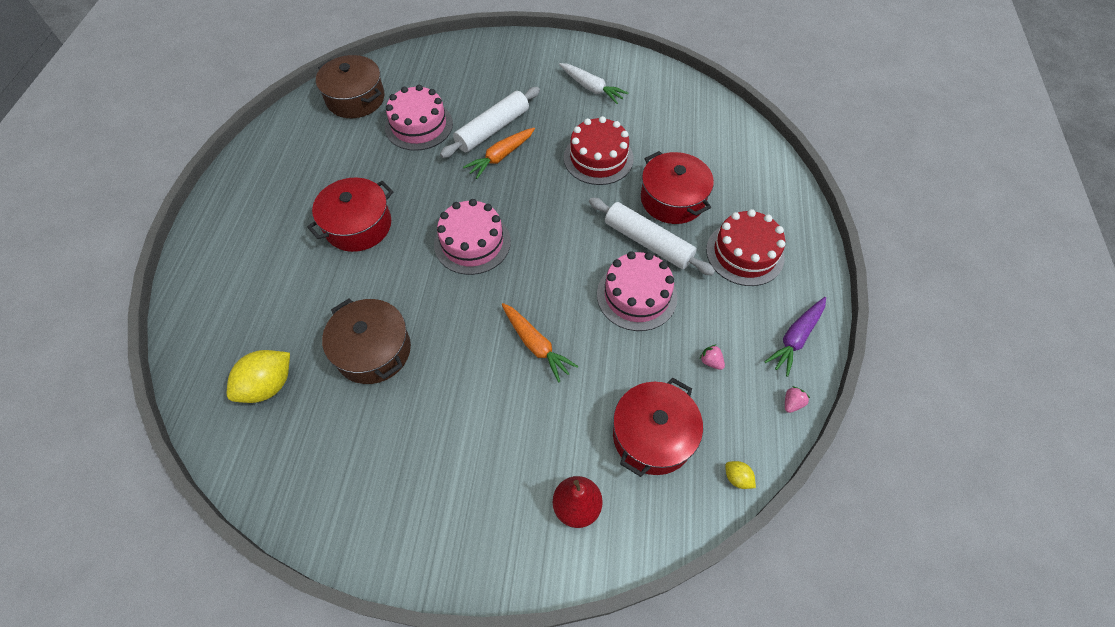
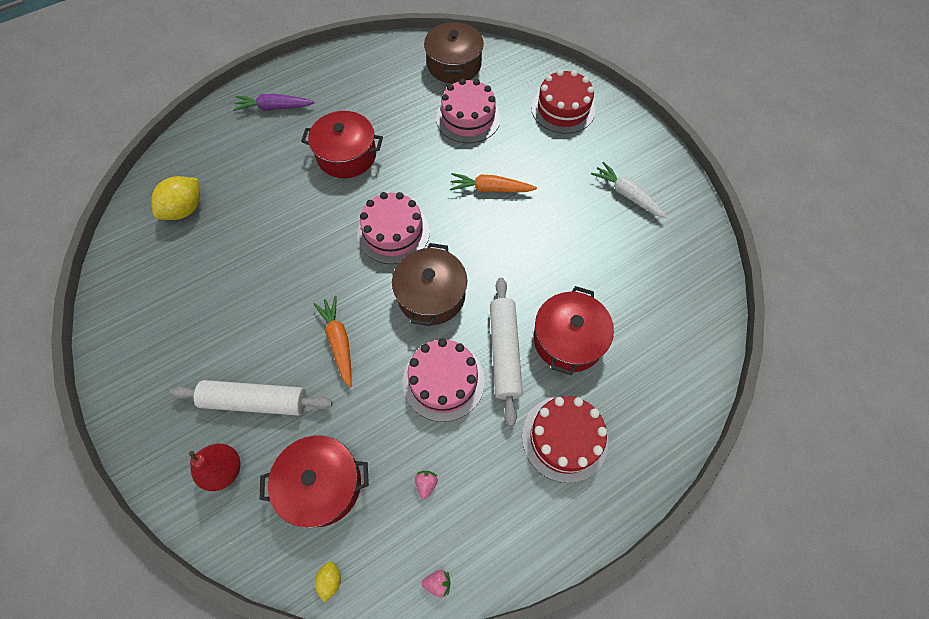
camera: 50 degrees right, 5 degrees up
(268, 385) = (185, 209): yellow lemon -> yellow lemon turned 60 degrees counterclockwise
(373, 351) = (254, 245): brown pot -> brown pot (431, 295)
(492, 129) = (512, 163): white rolling pin -> white rolling pin (256, 401)
(536, 345) = (339, 342): orange carrot -> orange carrot turned 150 degrees clockwise
(591, 88) = (627, 195): white carrot -> white carrot turned 135 degrees clockwise
(598, 158) = (556, 254): red cake -> red cake (563, 109)
(795, 338) = (509, 543): purple carrot -> purple carrot (274, 108)

